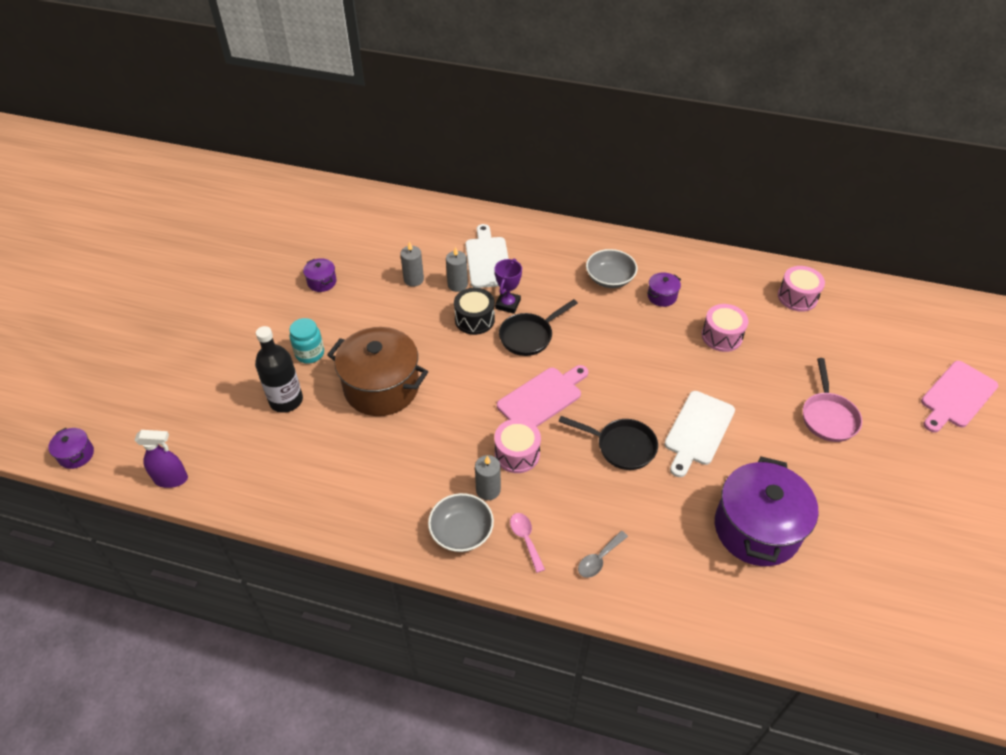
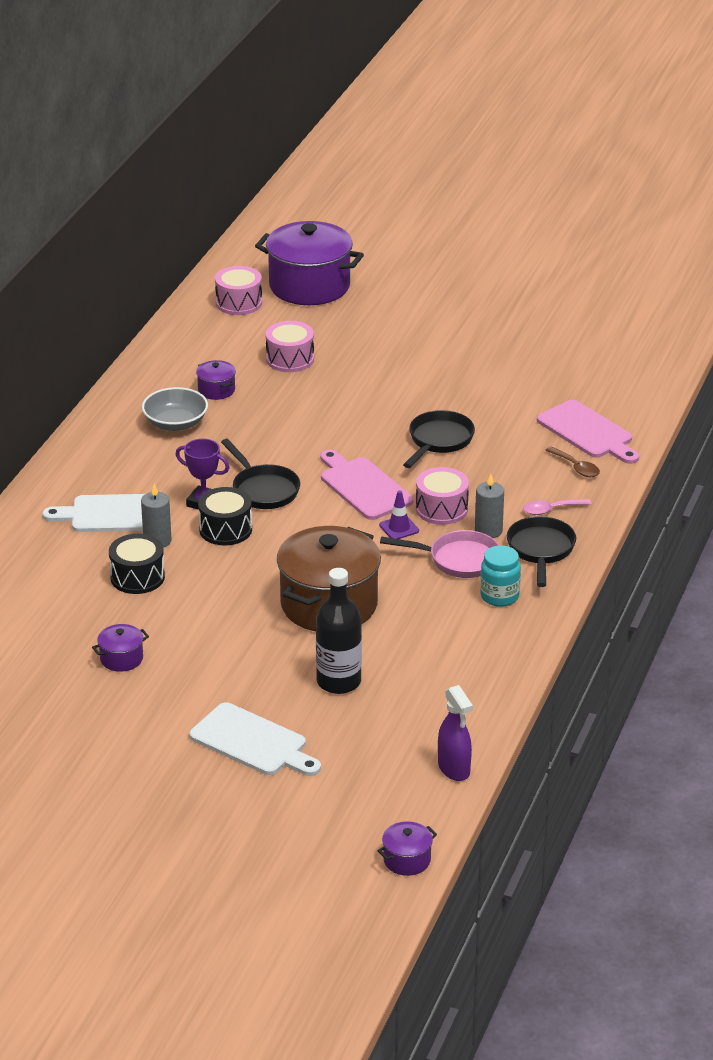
camera: 85 degrees left, 15 degrees down
(171, 479) = (454, 769): purple spray bottle -> purple spray bottle turned 150 degrees clockwise
(310, 353) = (259, 665): turquoise jar -> turquoise jar (499, 596)
(413, 279) = (137, 577): grey candle -> black drum
(461, 532) = (540, 550): grey bowl -> black pan
(486, 425) = (399, 528): none -> purple traffic cone
(599, 559) = (576, 467): grey spoon -> brown spoon
(697, 431) = (423, 392): white cutting board -> white cutting board (252, 742)
(756, 529) = (546, 375): purple pot -> purple pot (309, 286)
(828, 416) = (414, 314): pink pan -> pink pan (458, 560)
(956, 396) = (398, 241): pink cutting board -> pink cutting board (587, 432)

